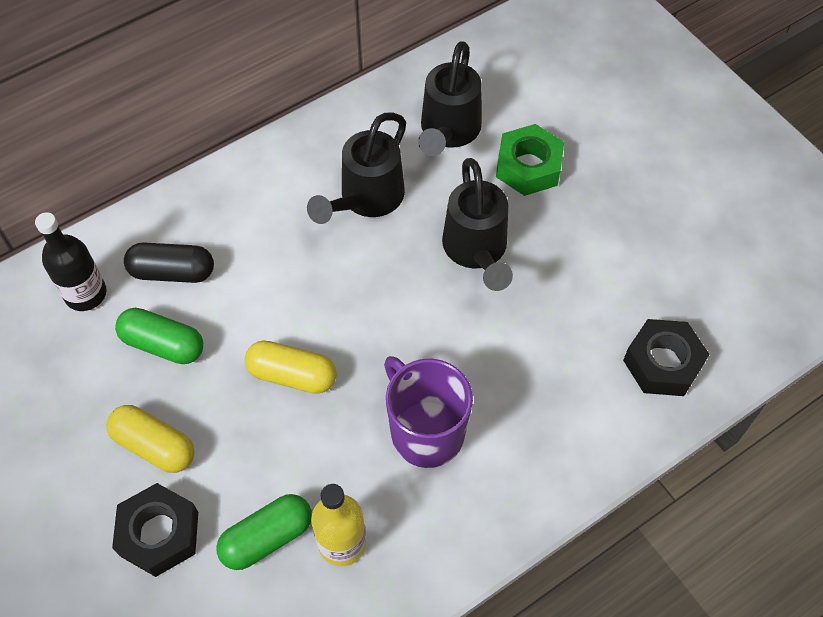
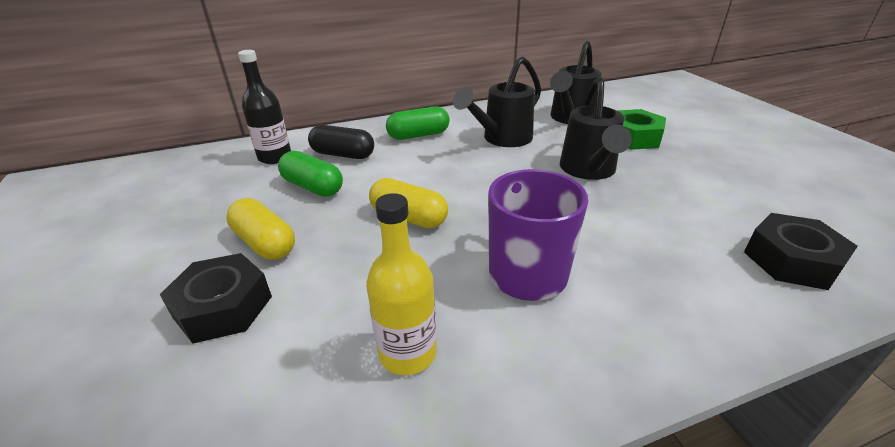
camera: 15 degrees right, 25 degrees down
(267, 538) = (327, 331): green capsule -> green capsule (418, 135)

